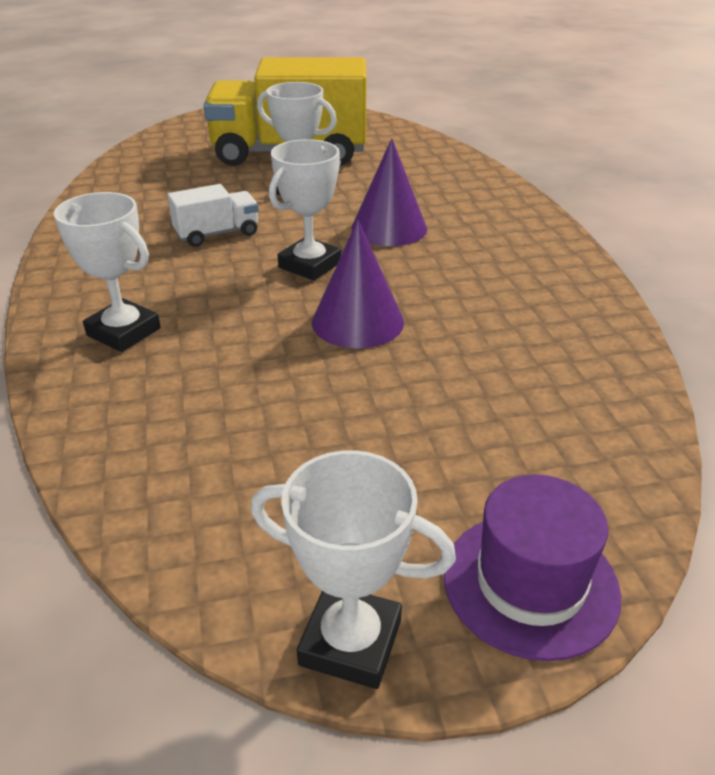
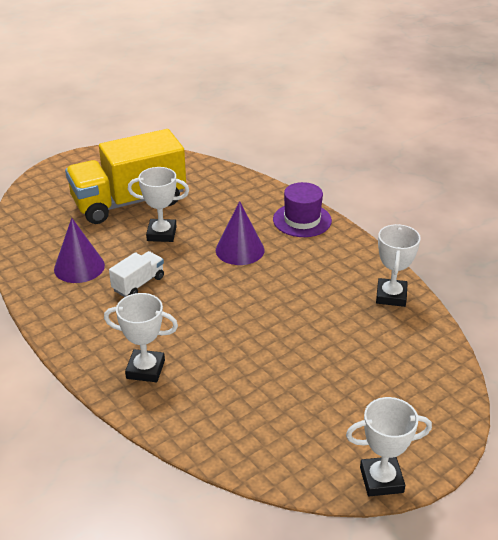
camera: 25 degrees left, 0 degrees up
(310, 265) = (214, 291): white trophy -> white trophy (391, 296)
(357, 321) = (270, 322): purple cone -> purple cone (79, 267)
(530, 583) = (434, 430): purple hat -> purple hat (302, 220)

